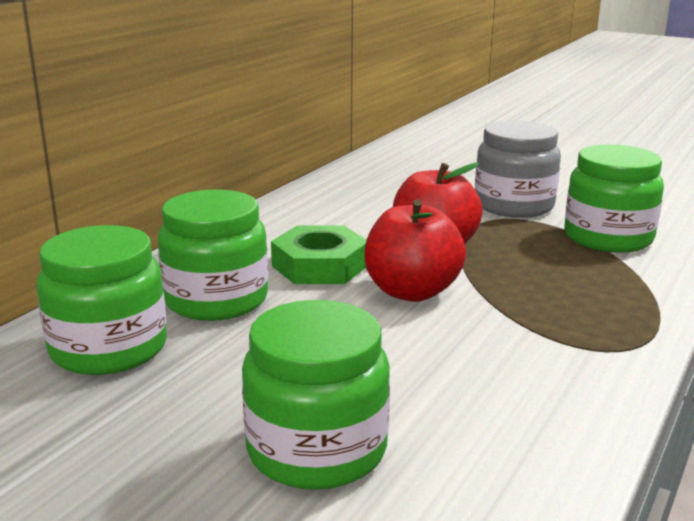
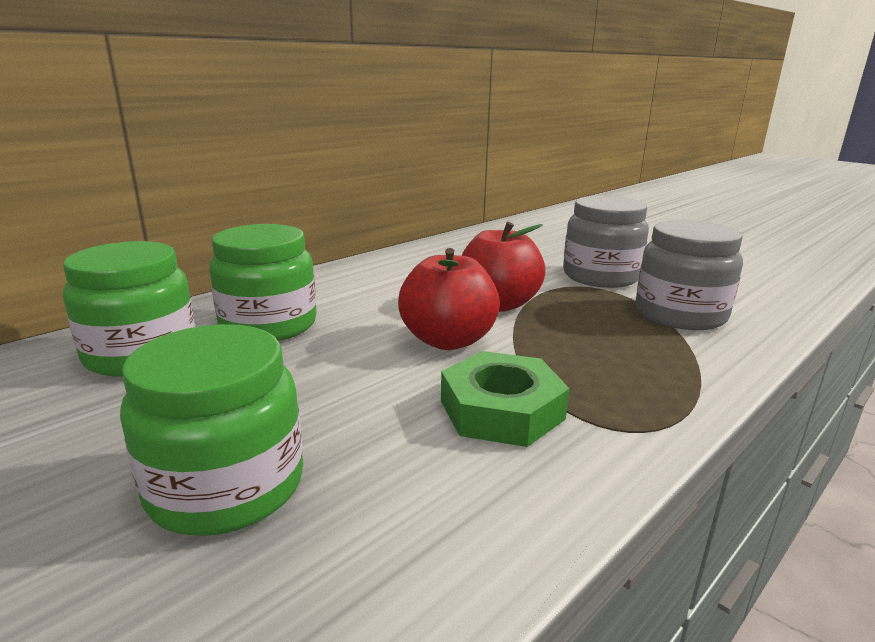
camera: 15 degrees right, 0 degrees up
(320, 266) = (382, 307): green nut -> green nut (501, 410)
(608, 238) = (680, 314): green jar -> grey jar

